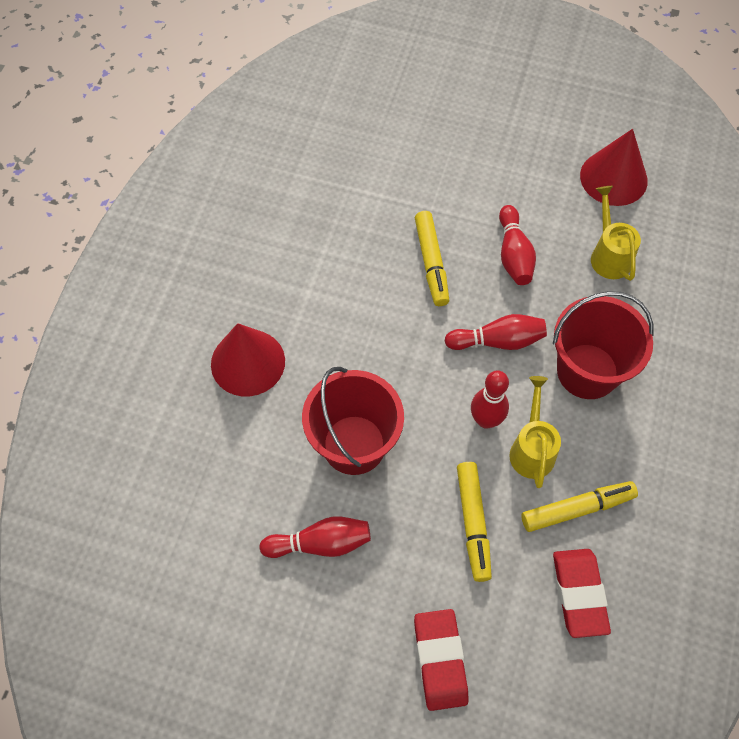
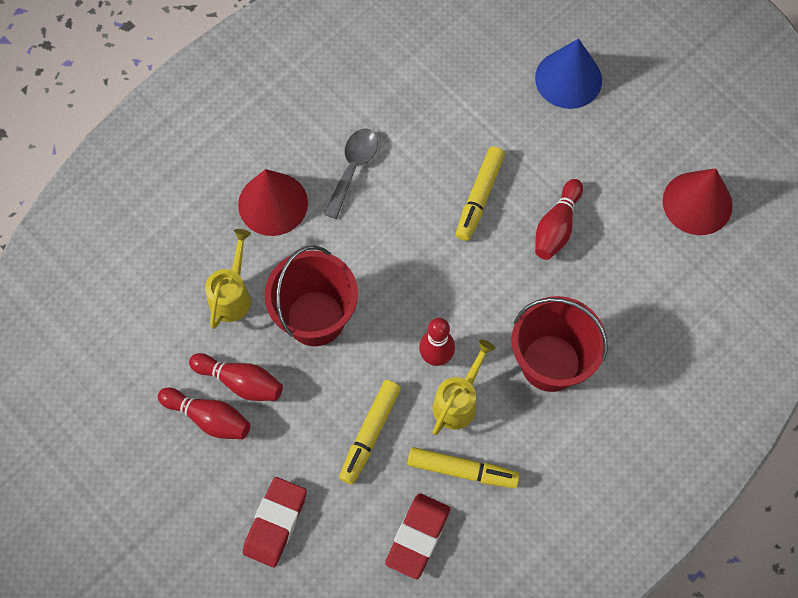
camera: 30 degrees right, 5 degrees up
(303, 294) = (353, 168): none -> grey spoon
(441, 130) = (568, 79): none -> blue cone
(498, 341) = (491, 296): red bowling pin -> red bowling pin (209, 418)
(609, 255) = (642, 271): yellow watering can -> yellow watering can (232, 295)

